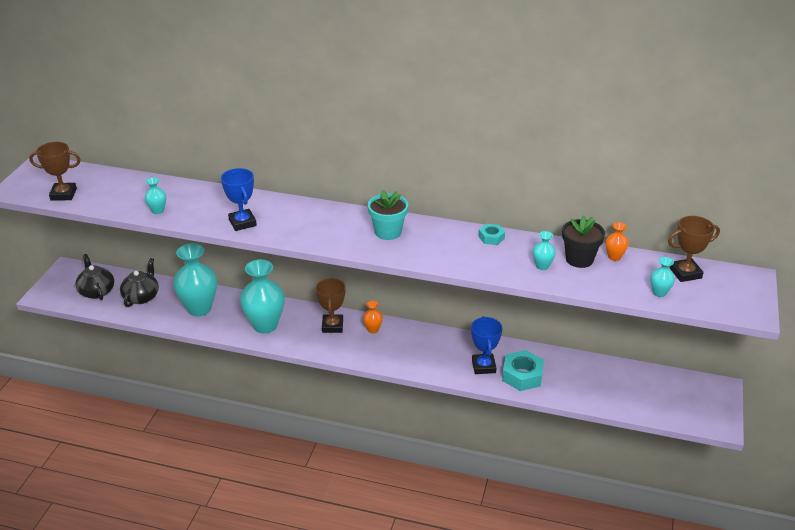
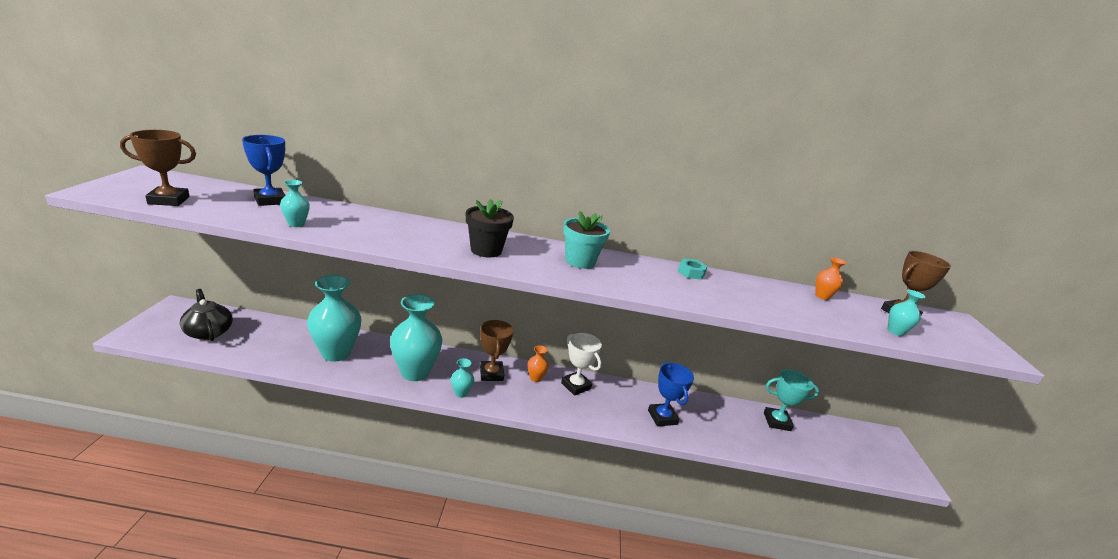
camera: 15 degrees left, 10 degrees down
(141, 297) = (265, 339): black teapot -> none
(242, 223) = (407, 242): blue trophy -> blue trophy (270, 200)
(409, 337) = (576, 386): none -> white trophy
(522, 375) = (704, 427): turquoise nut -> none
(542, 266) = (761, 301): turquoise vase -> turquoise vase (461, 393)
(579, 259) = (791, 297): black flower pot -> black flower pot (486, 250)
(602, 371) = (777, 421): none -> turquoise trophy

